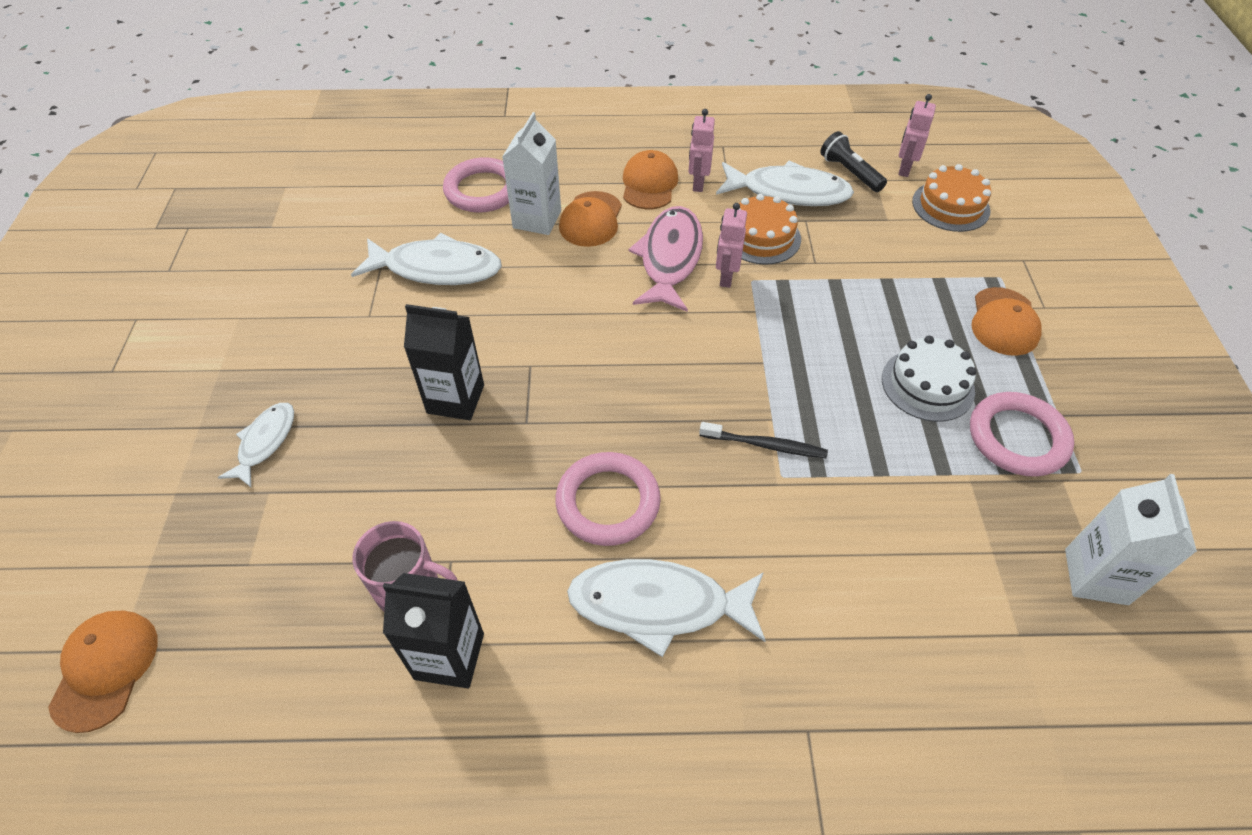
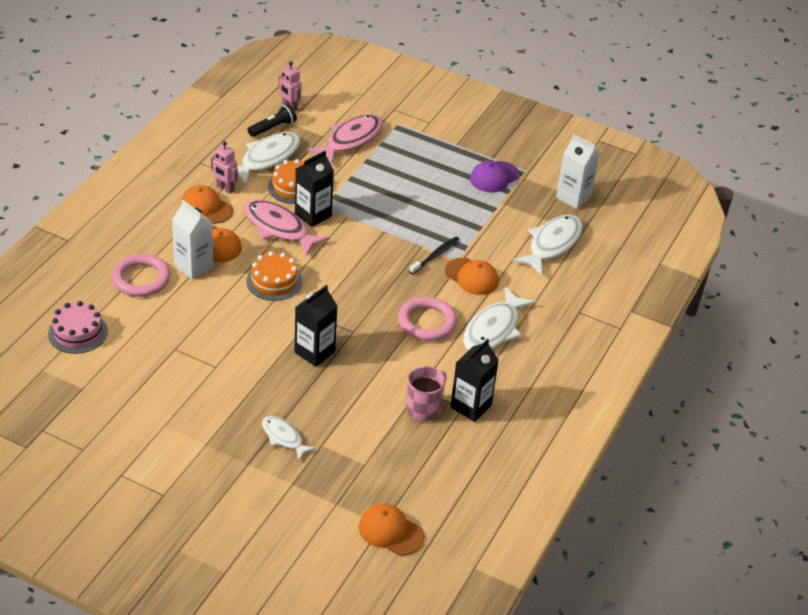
camera: 65 degrees left, 10 degrees down
(360, 184) = (78, 332): none -> pink cake
(436, 268) = (199, 324): white fish -> white fish (552, 244)
(726, 277) = (313, 215): pink robot -> black carton
(849, 172) = (273, 128): black flashlight -> black flashlight turned 150 degrees clockwise
(910, 247) = (351, 140): none -> pink fish
(927, 384) = (443, 186): white cake -> none
(950, 206) = (334, 109): orange cake -> orange cake (274, 281)
(1004, 322) = (427, 140): orange cap -> orange cap (471, 277)
(1017, 438) = (494, 177): pink ring -> purple cap

